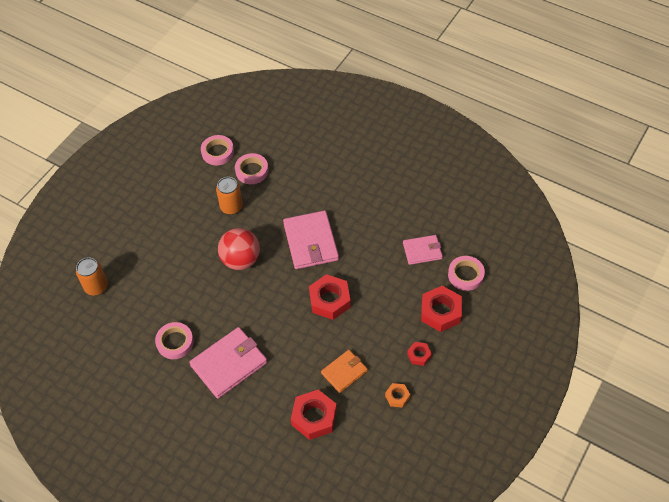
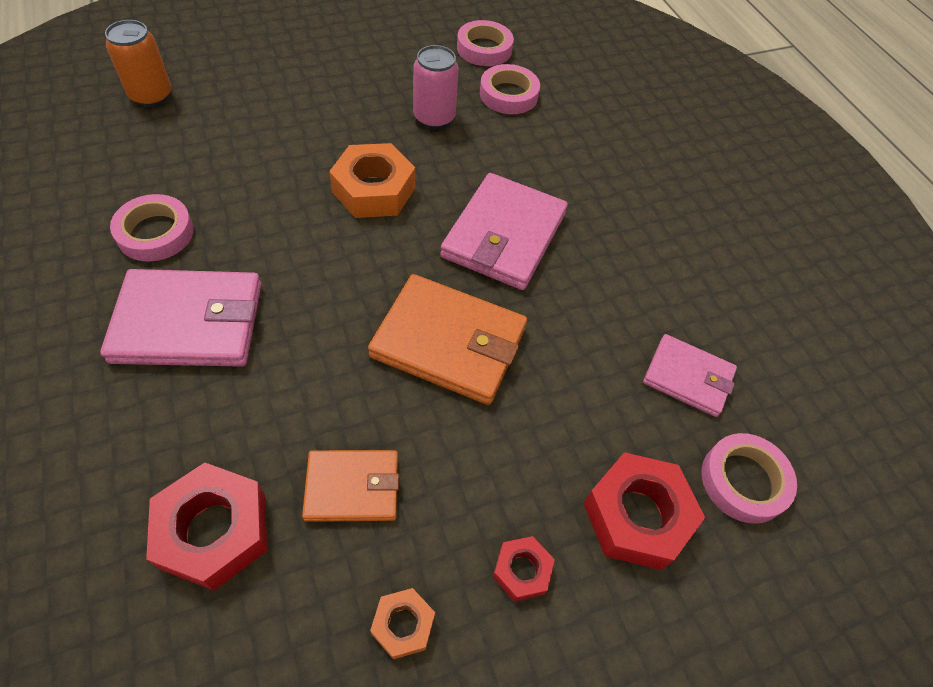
camera: 30 degrees right, 0 degrees up
(231, 207) = (434, 118): orange can -> pink can
(241, 260) = (373, 190): red ball -> orange nut
(330, 300) = (449, 342): red nut -> orange wallet

